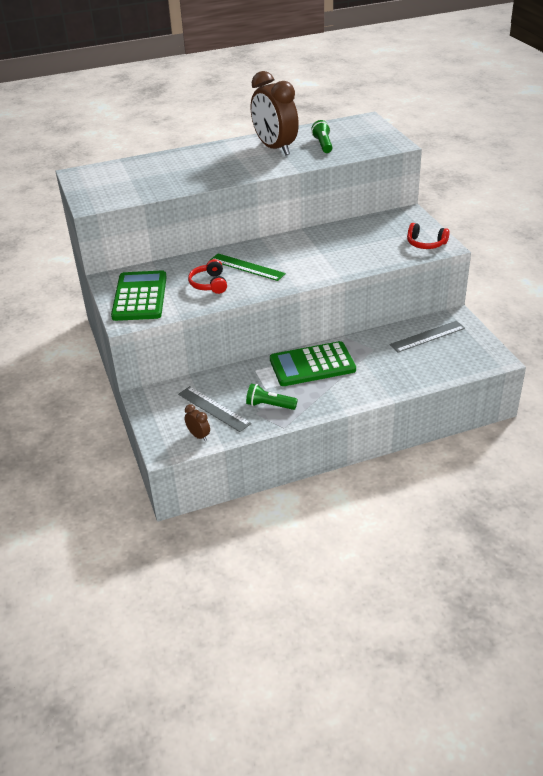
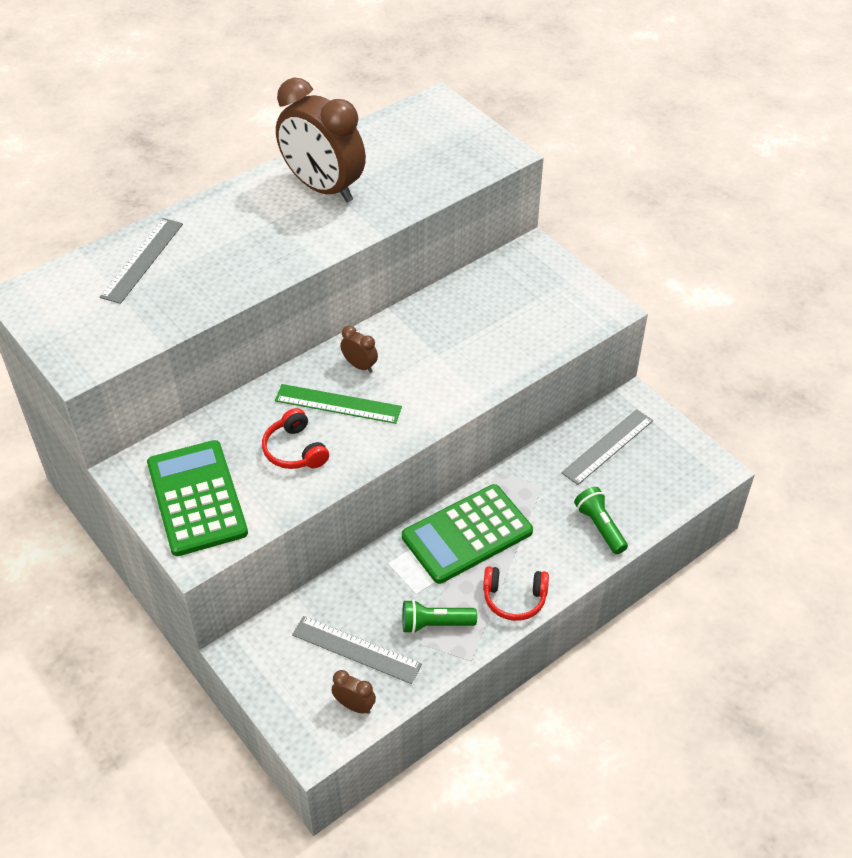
camera: 20 degrees left, 10 degrees up
(152, 166) = (142, 260): none -> grey ruler
(269, 252) = (360, 366): none -> brown clock
(323, 144) = (394, 169): green flashlight -> green flashlight (600, 526)
(425, 243) = (580, 308): red headphones -> red headphones (514, 598)

